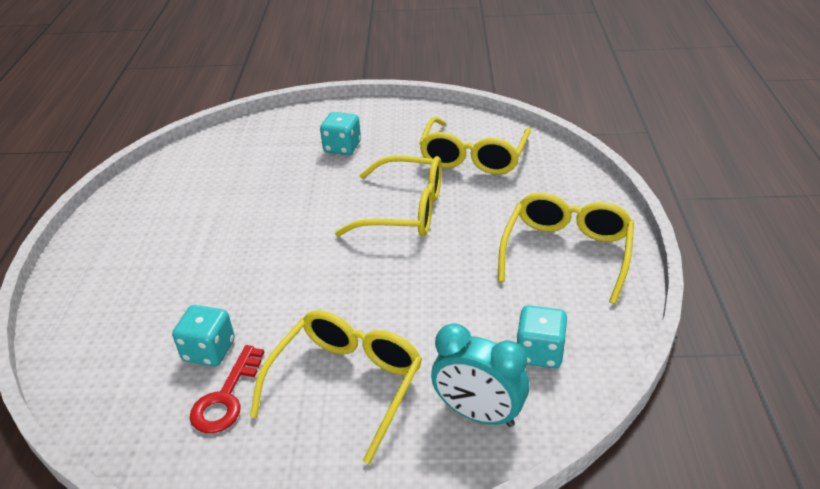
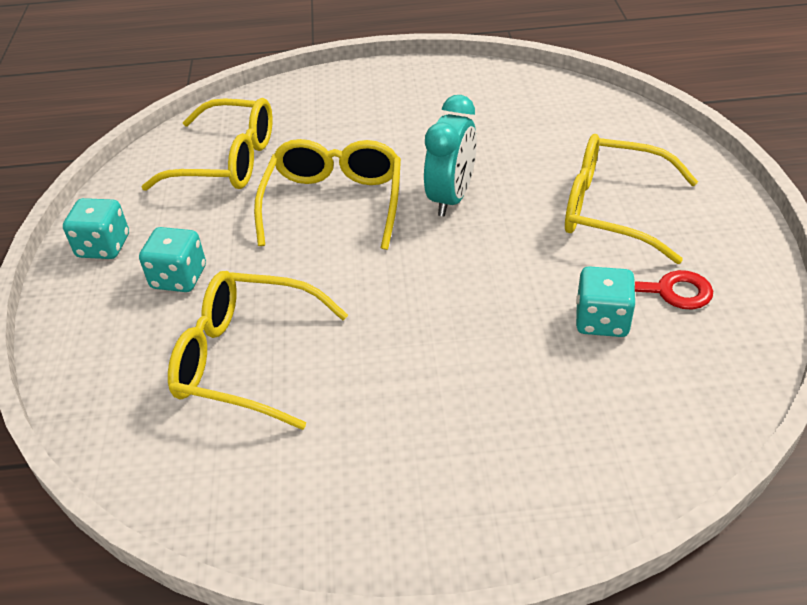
camera: 95 degrees left, 5 degrees up
(478, 414) = (617, 134): turquoise clock -> turquoise clock (451, 198)
(539, 352) = (538, 108): turquoise dice -> turquoise dice (103, 246)
(567, 252) = (403, 97): yellow glasses -> yellow glasses (245, 359)

